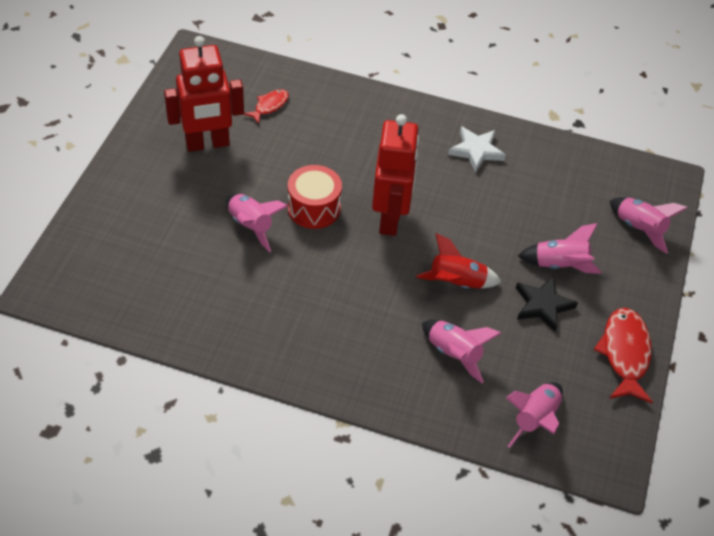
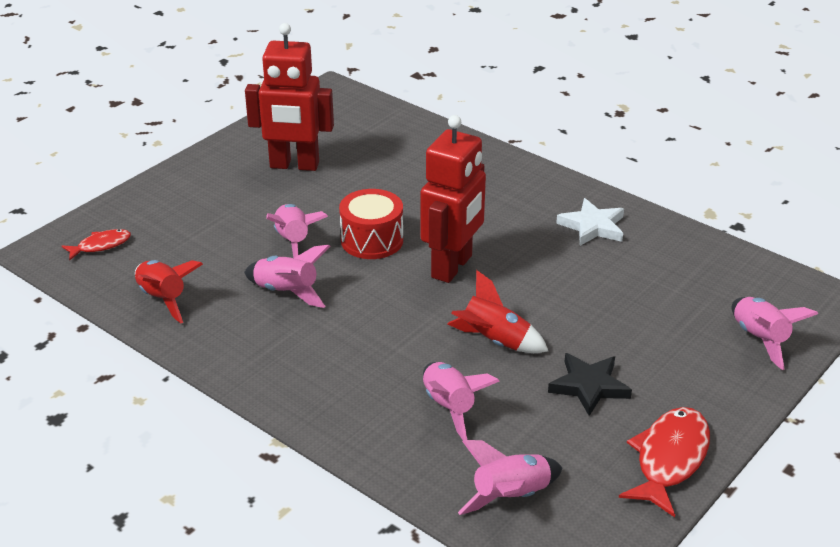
camera: 25 degrees right, 15 degrees down
(175, 313) = (163, 299): none -> red rocket
(269, 106) = (381, 146): red fish -> red fish (101, 245)
(560, 265) = (634, 352): pink rocket -> pink rocket (287, 292)

